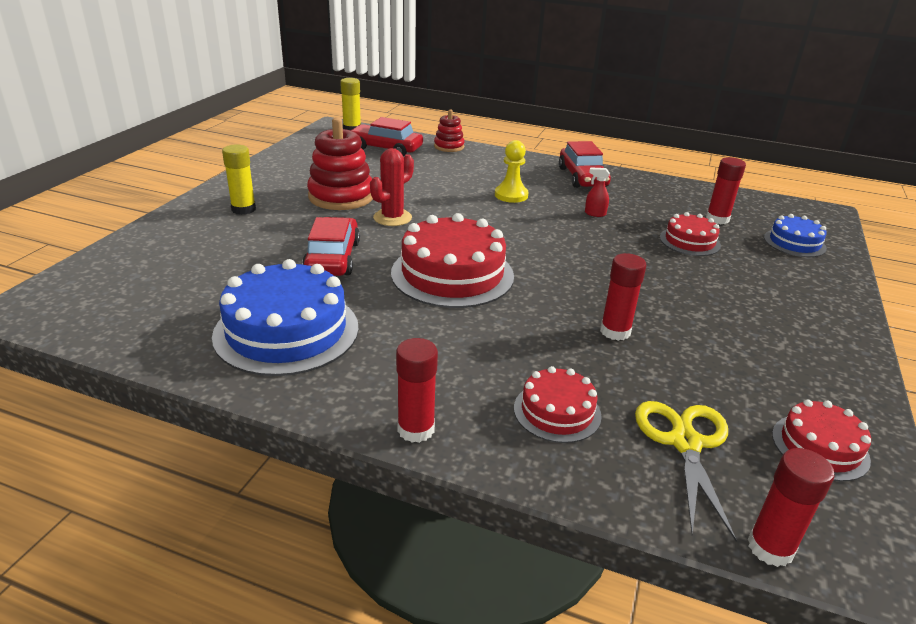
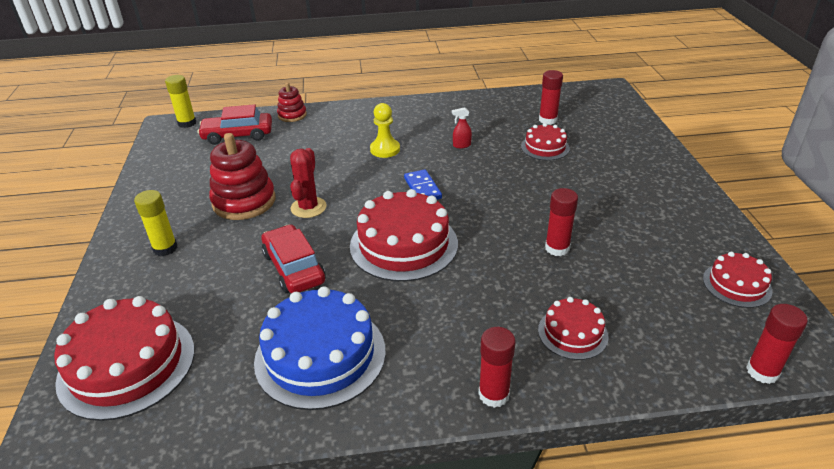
camera: 25 degrees left, 5 degrees up
(131, 278) = (127, 365): none -> red cake
(517, 236) = (422, 188): none -> blue domino
(582, 177) = (424, 112): red car -> none
(685, 443) = (665, 319): yellow scissors -> none
(794, 243) = (610, 123): blue cake -> none

